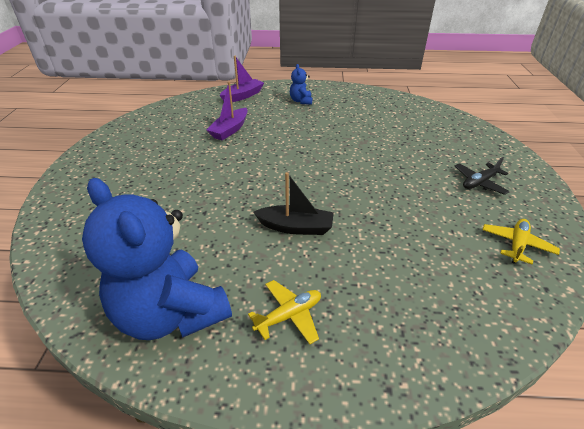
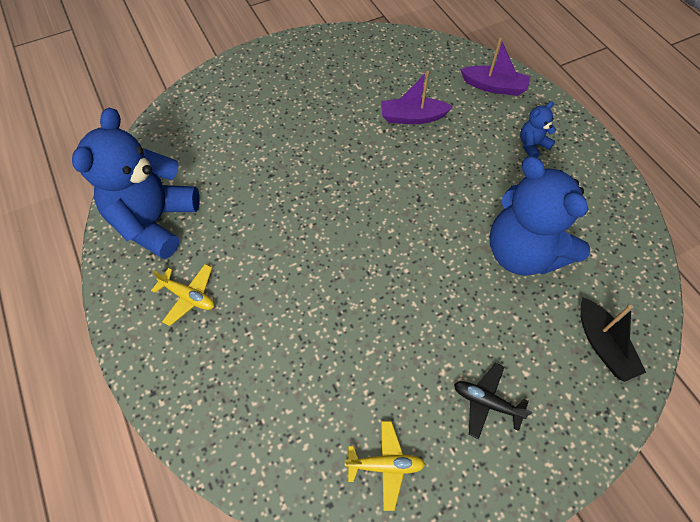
camera: 60 degrees right, 20 degrees up
(295, 227) = (292, 252): black boat -> black boat (603, 345)
(376, 131) = (523, 253): none -> blue teddy bear

